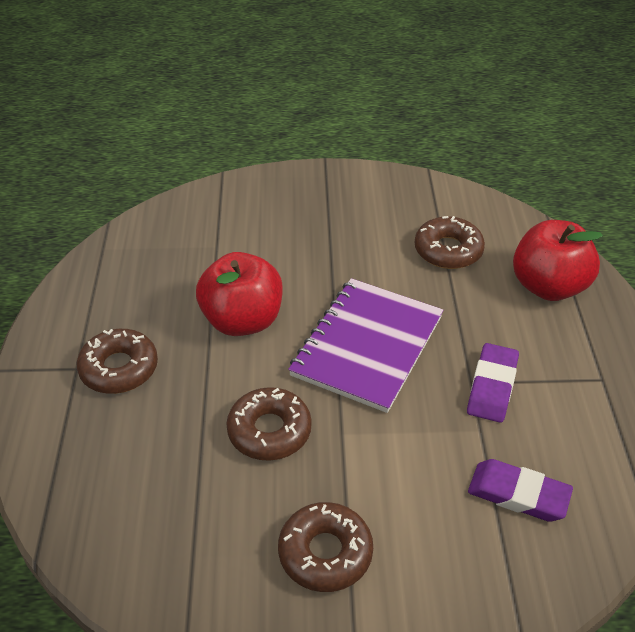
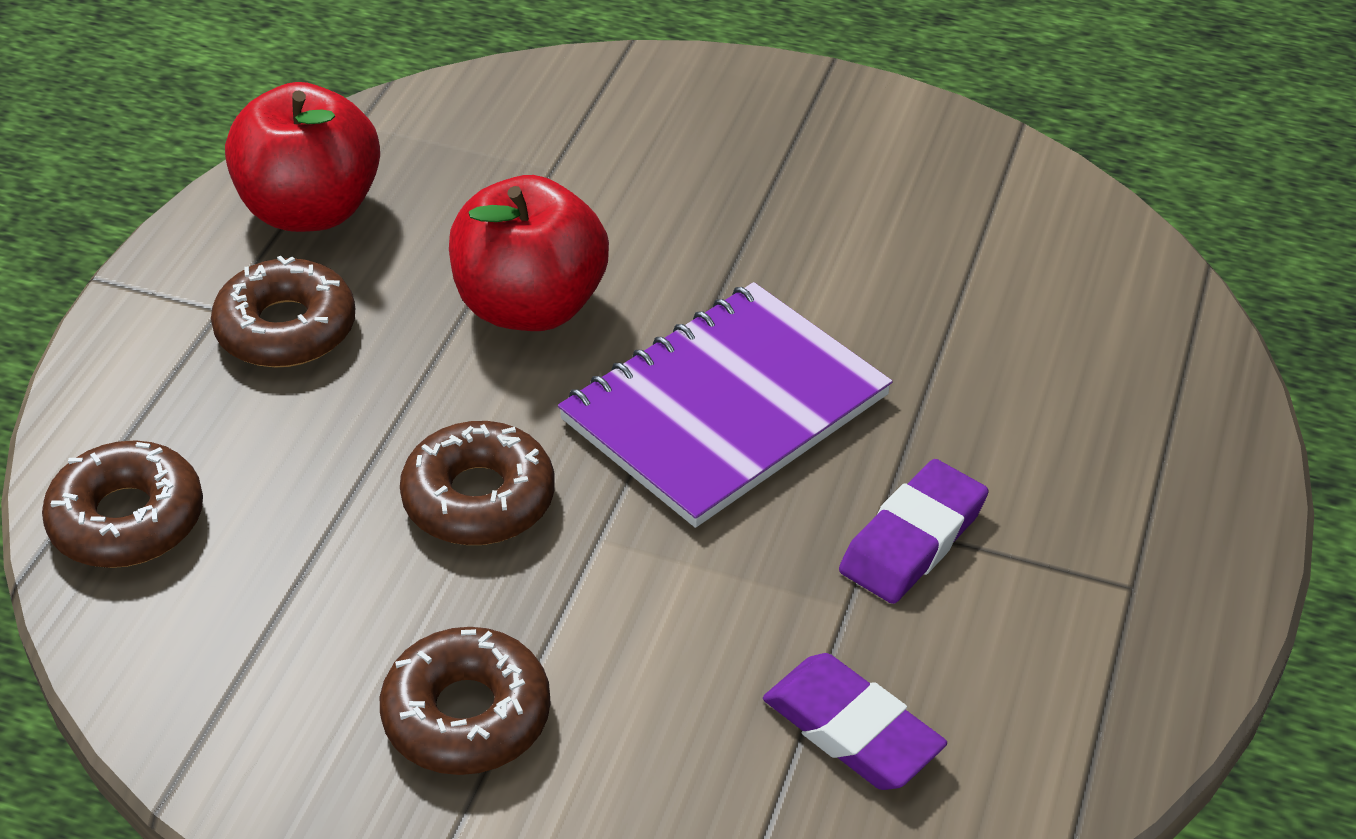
camera: 20 degrees right, 0 degrees up
(448, 250) = (972, 282): brown donut -> brown donut (127, 519)
(548, 286) = (1129, 397): red apple -> red apple (310, 210)

